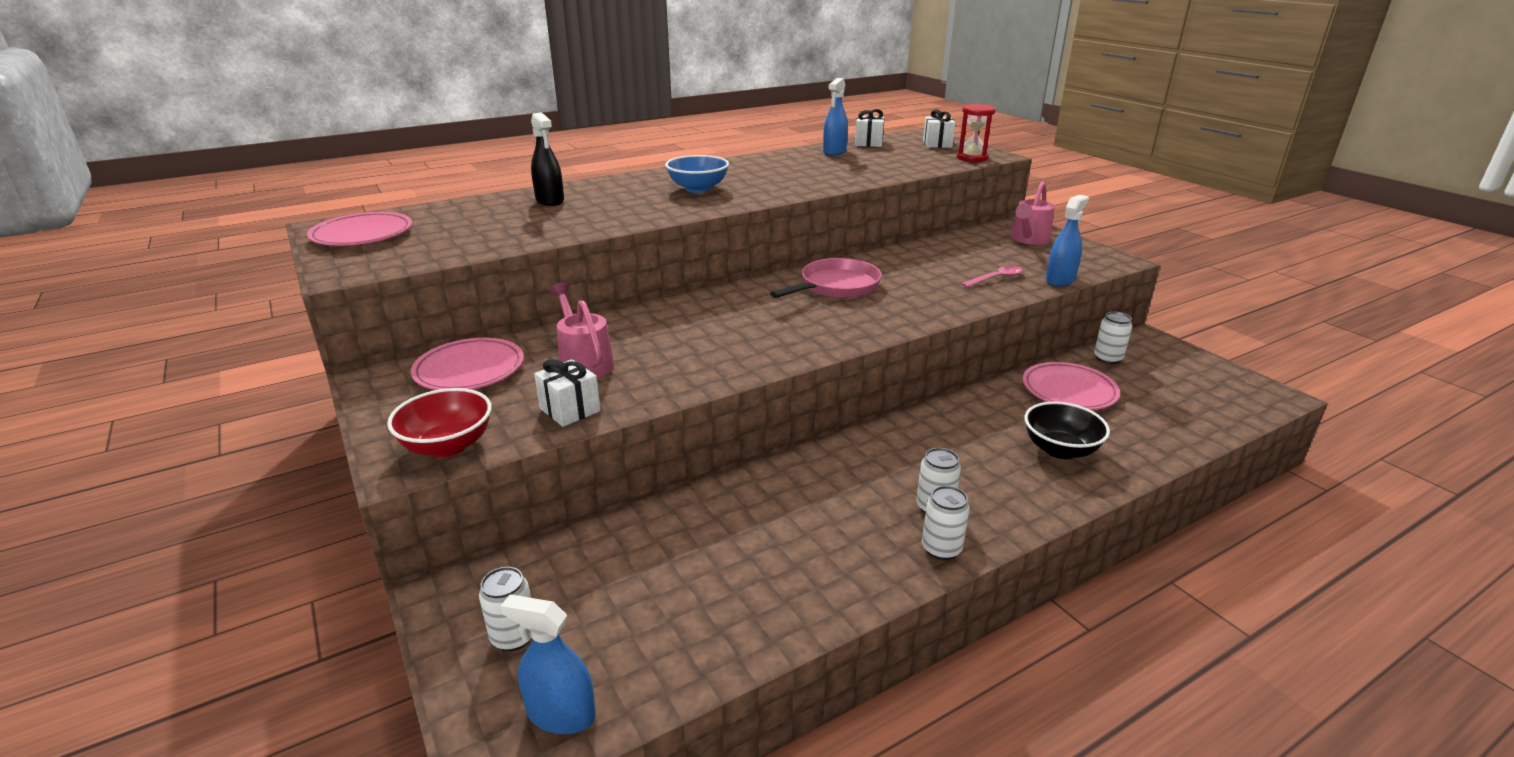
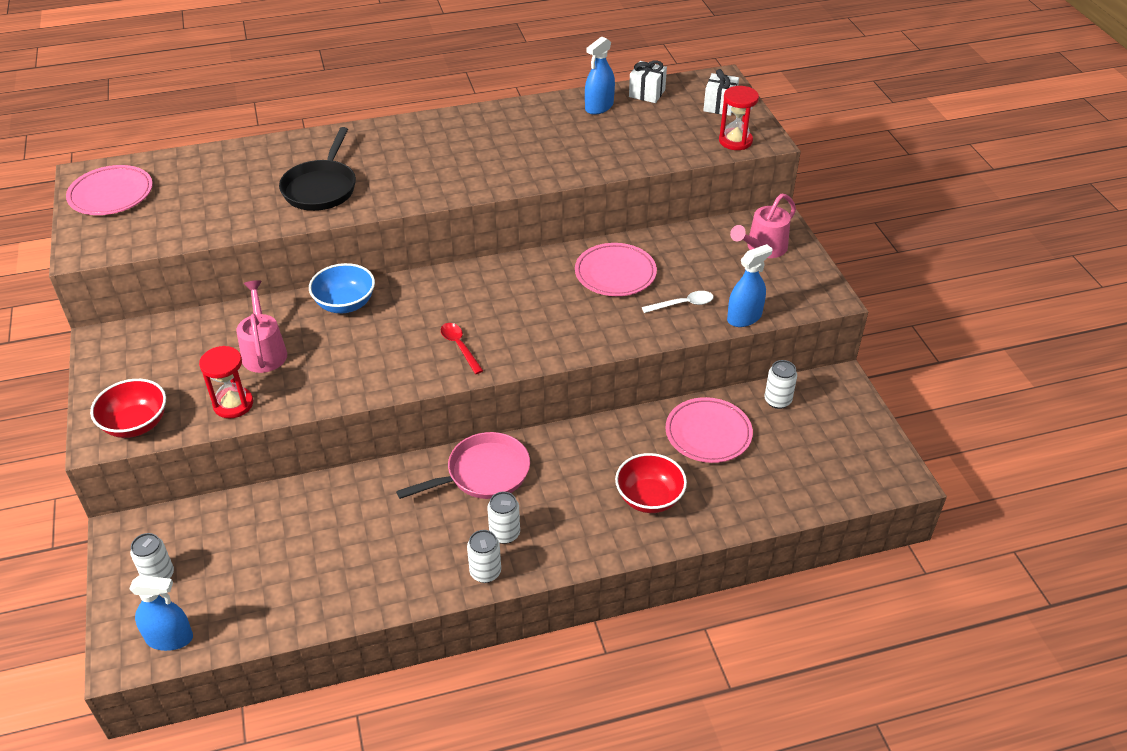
camera: 15 degrees right, 15 degrees up
(469, 370) = (175, 344): pink plate -> pink plate (615, 274)
(550, 200) = (282, 161): black spray bottle -> none
(561, 714) = (169, 638): blue spray bottle -> blue spray bottle turned 150 degrees clockwise
(570, 410) = (233, 404): white gift -> red hourglass
(604, 211) = (321, 188): none -> black pan
(698, 188) = (423, 161): blue bowl -> blue bowl (345, 304)
(803, 331) = (459, 347): none -> red spoon
(836, 286) = (524, 290): pink pan -> pink pan (483, 473)
(996, 278) = (683, 304): pink spoon -> white spoon
(1060, 449) = (649, 498): black bowl -> red bowl

